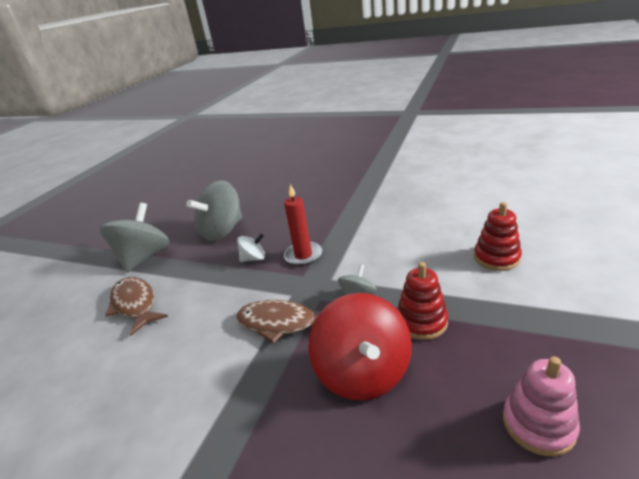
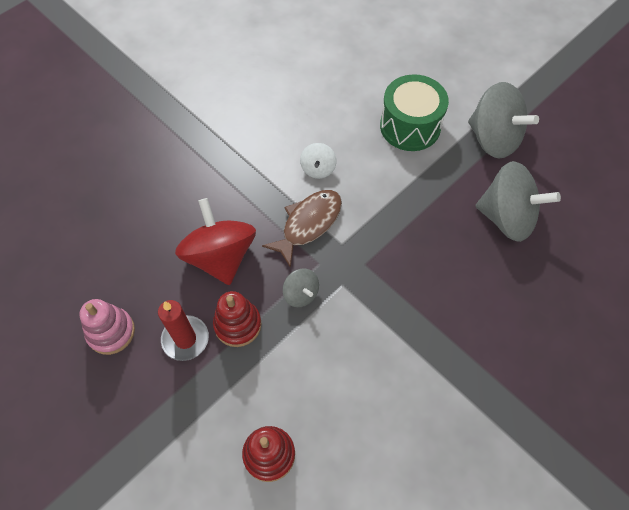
camera: 110 degrees right, 30 degrees up
(135, 304) = (410, 126): brown fish -> green drum
(222, 231) = (507, 217): grey spinning top -> grey spinning top turned 135 degrees clockwise
(254, 258) = (425, 232): white spinning top -> white spinning top (318, 169)
(303, 255) = (400, 278): red candle -> red candle (185, 339)
(363, 372) = (220, 257): red spinning top -> red spinning top turned 60 degrees clockwise

